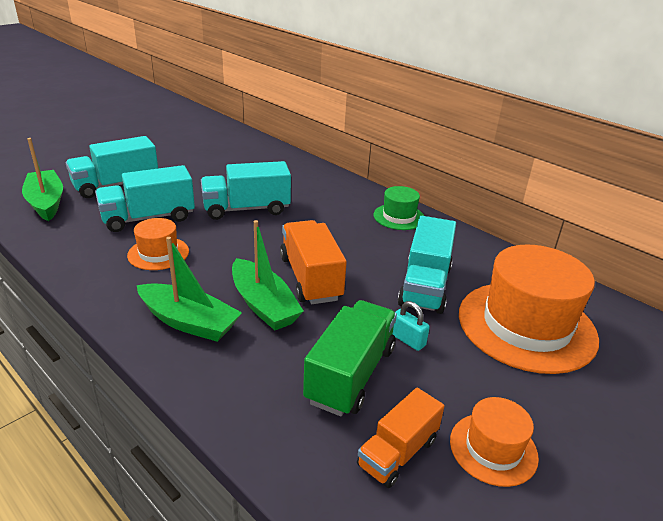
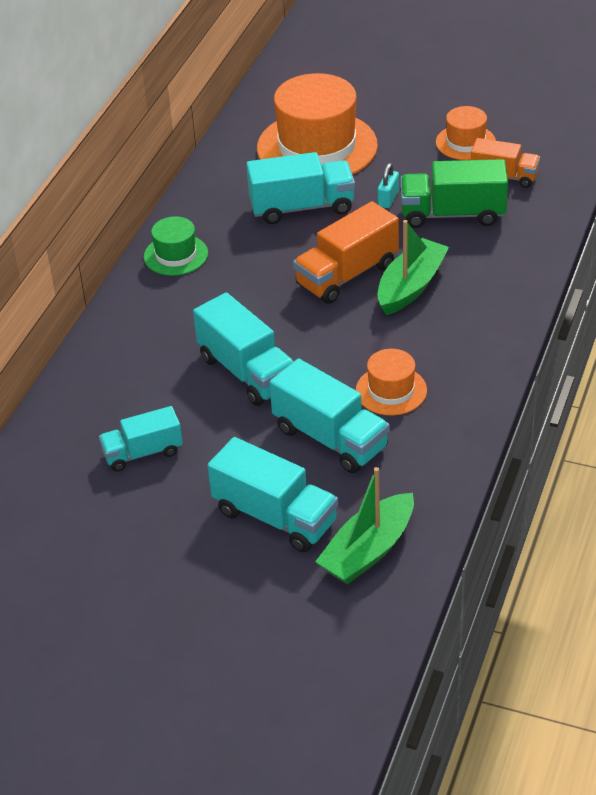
camera: 110 degrees left, 10 degrees up
(189, 322) = (470, 317): green boat -> none
(218, 166) = (143, 453): none -> turquoise truck

